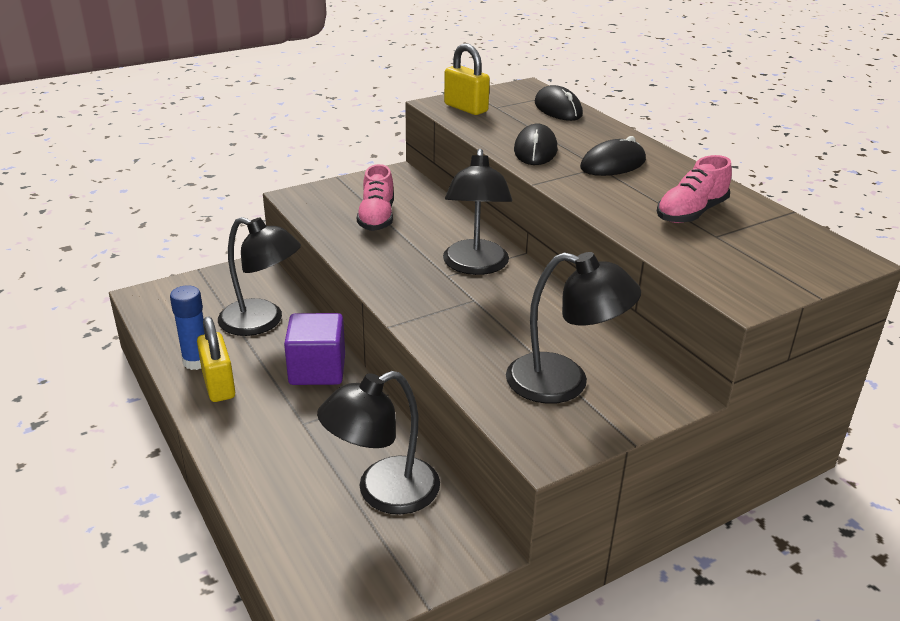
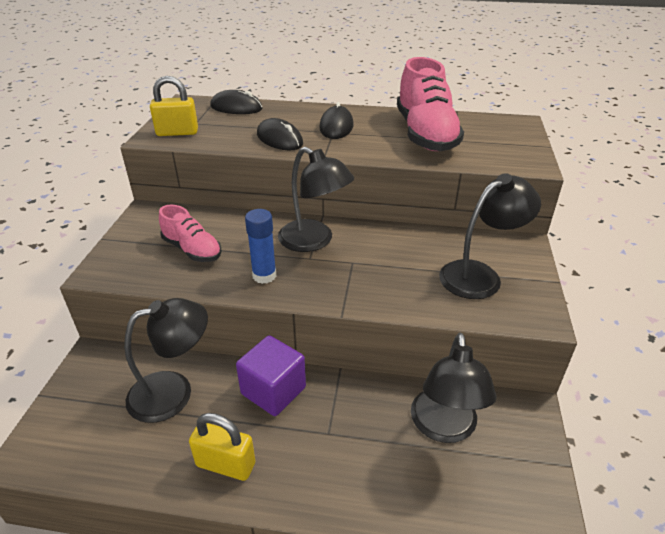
camera: 50 degrees left, 5 degrees up
(196, 361) = (175, 464): blue glue stick -> blue glue stick (264, 276)
(691, 213) = (425, 134): pink shoe -> pink shoe, size x1.75

